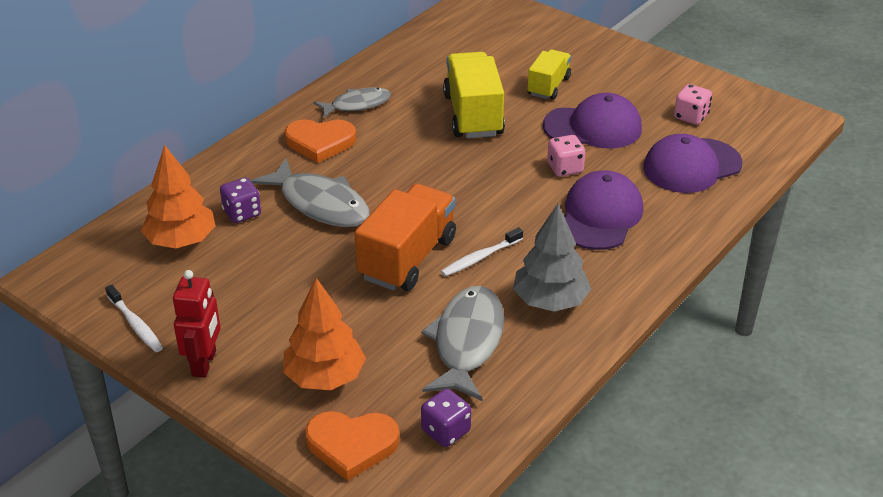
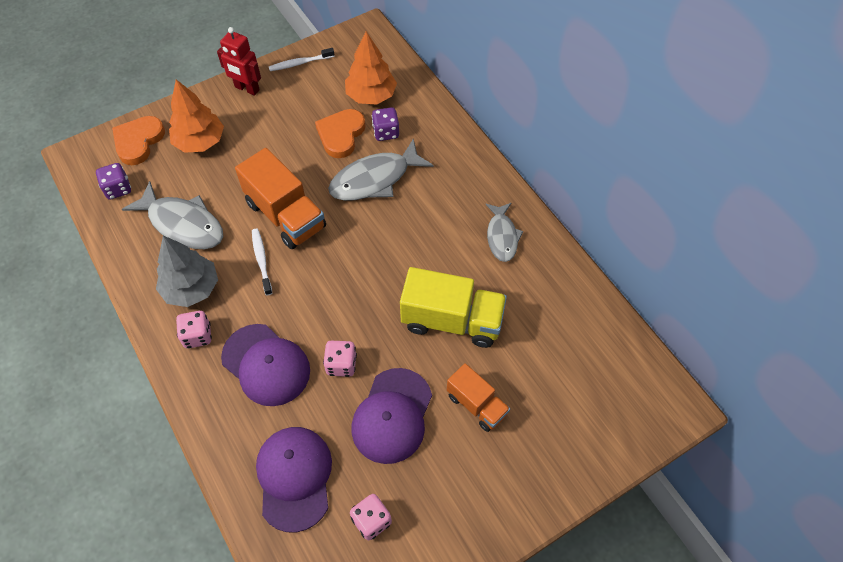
camera: 110 degrees right, 20 degrees up
(320, 142) = (455, 198): orange heart -> orange heart (341, 135)
(548, 86) = (476, 404): yellow truck -> orange truck
(603, 275) = (197, 336): none -> pink dice

